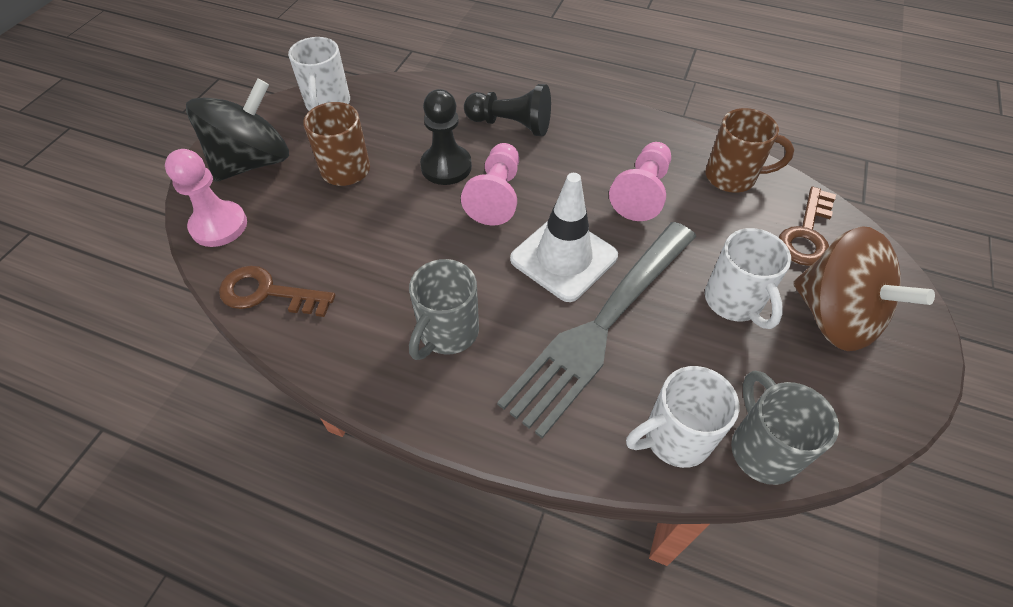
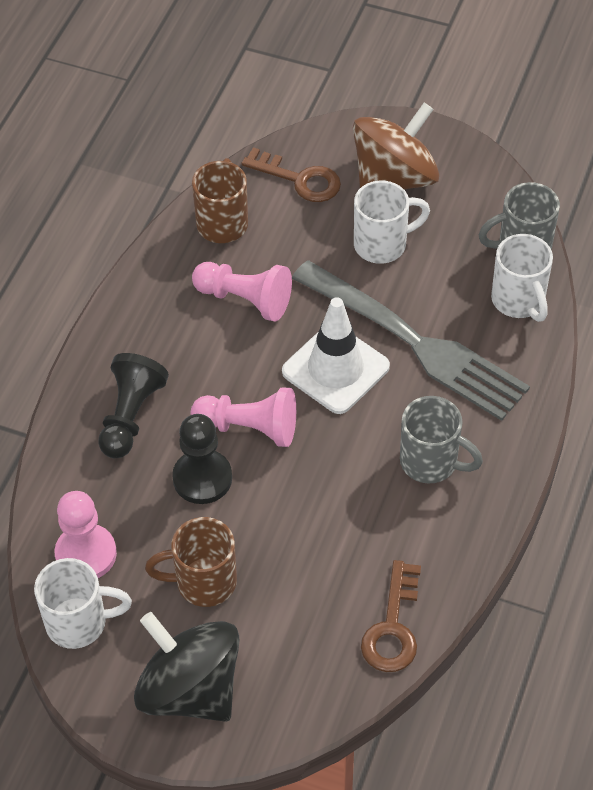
camera: 90 degrees left, 0 degrees up
(219, 225) = (298, 700): pink pawn -> pink pawn (86, 554)

